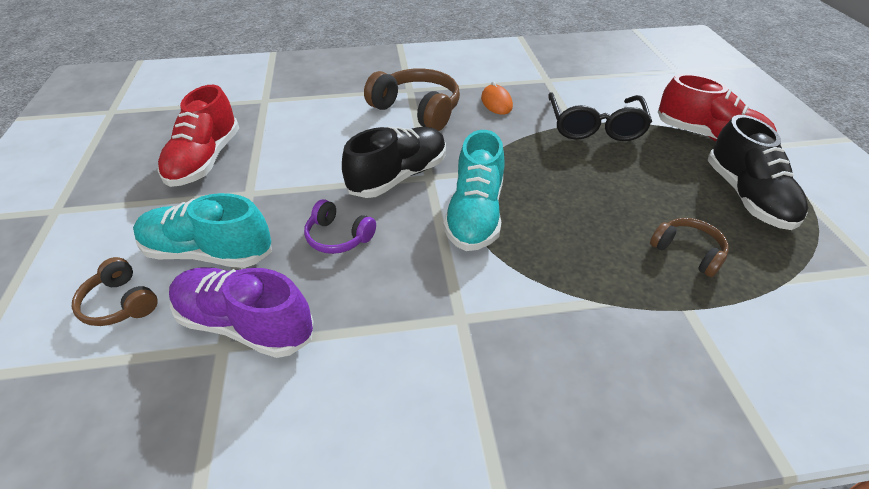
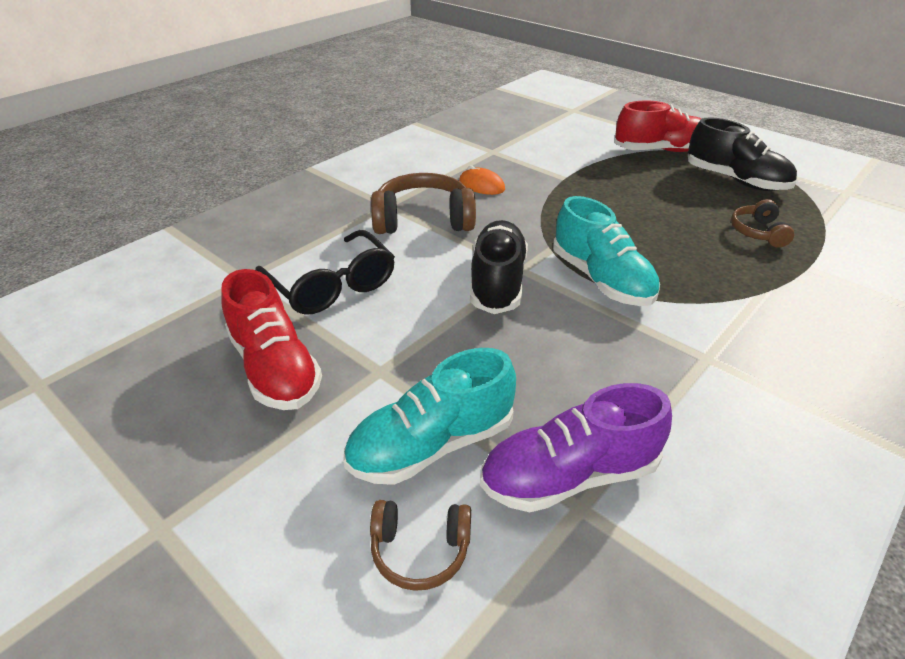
camera: 40 degrees left, 5 degrees down
(338, 237) = (527, 357): purple headphones -> none
(594, 126) = (581, 173): black glasses -> black glasses (331, 285)
(687, 252) = (758, 232): brown headphones -> brown headphones turned 90 degrees counterclockwise

